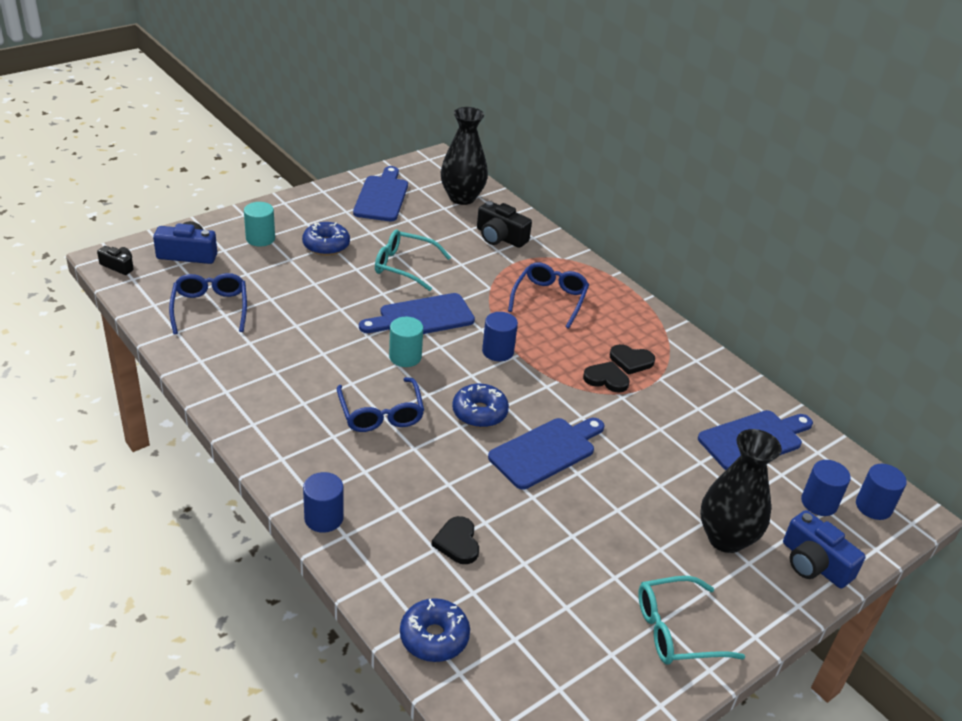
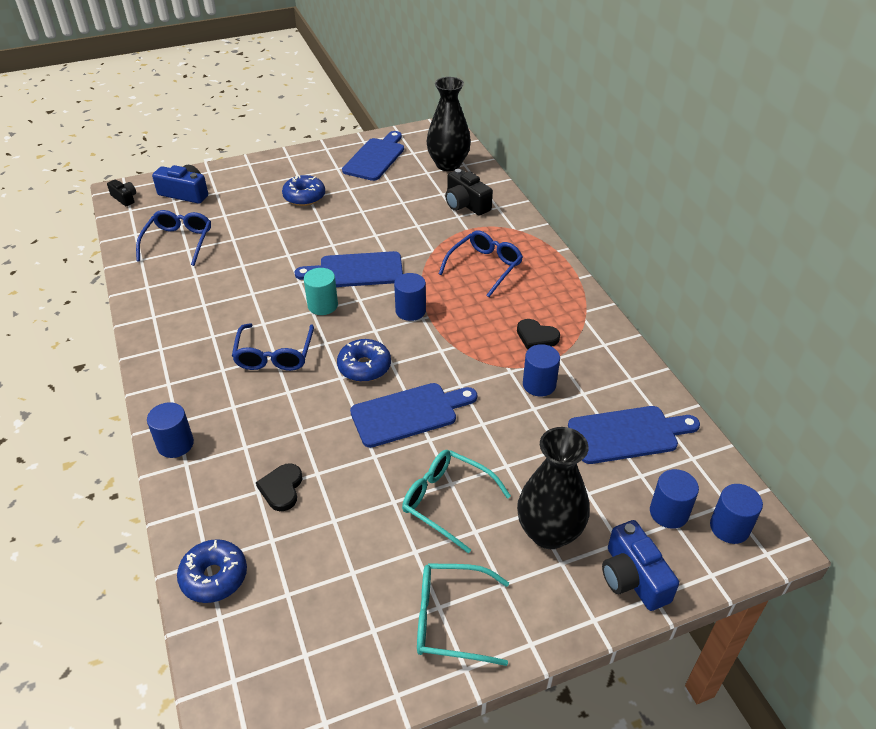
camera: 20 degrees right, 5 degrees up
(260, 238) = (251, 185): turquoise cylinder -> none
(404, 266) = (363, 222): turquoise glasses -> turquoise glasses (446, 501)
(606, 379) = (503, 351): black heart -> none
(654, 406) = (539, 384): none -> blue cylinder

